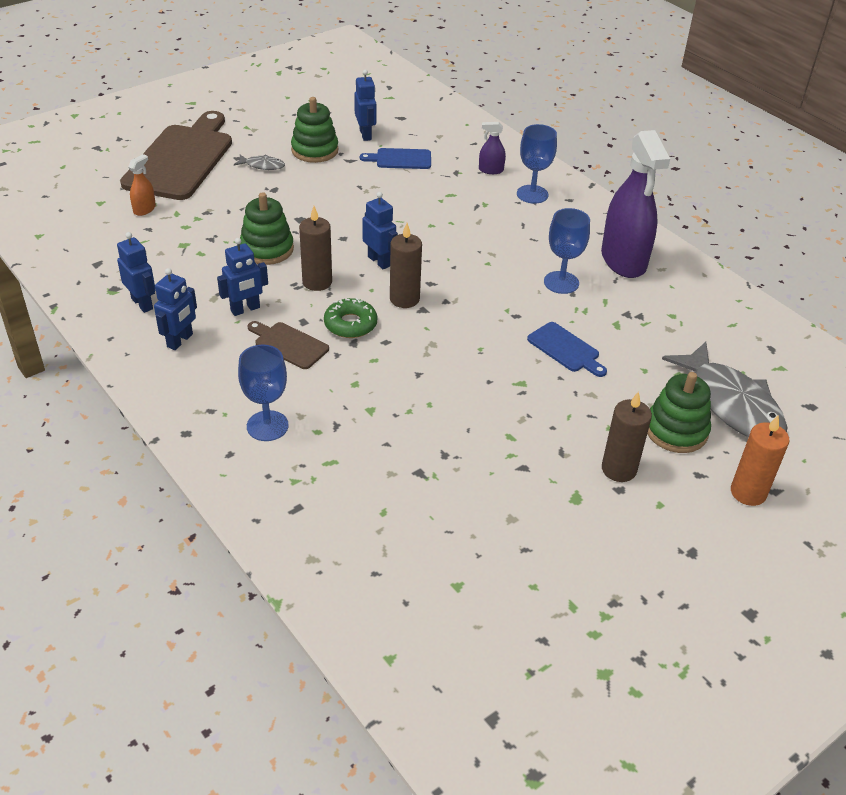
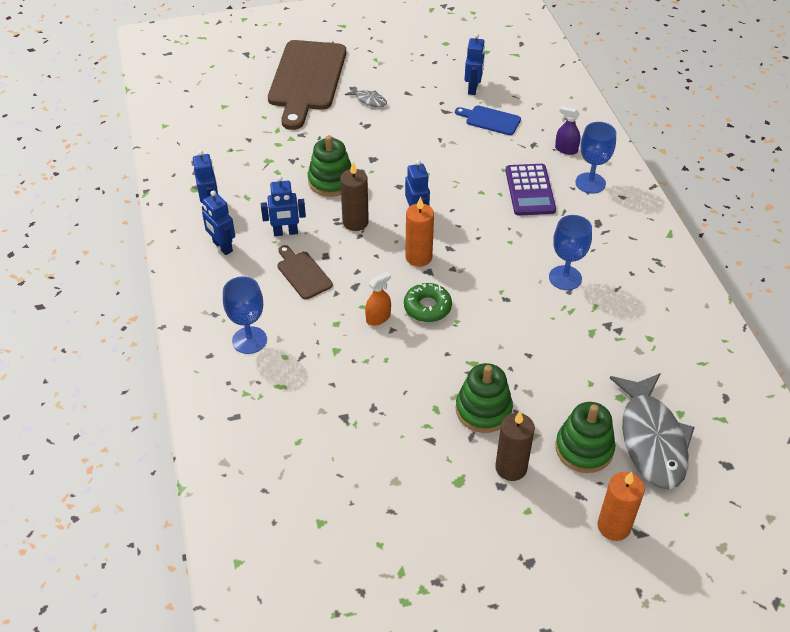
camera: 25 degrees right, 5 degrees up
(144, 209) = (254, 120): orange spray bottle -> orange spray bottle (378, 318)
(180, 341) = (222, 247): blue robot -> blue robot turned 90 degrees clockwise
(181, 159) = (306, 79): brown cutting board -> brown cutting board turned 150 degrees clockwise
(315, 150) = (420, 95): green stacking toy -> green stacking toy (483, 410)
(350, 324) = (361, 269): green donut -> green donut (427, 307)
(404, 299) = (418, 257): brown candle -> orange candle
(478, 213) = (529, 190): none -> purple calculator
(565, 349) = (531, 343): blue cutting board -> none
(623, 260) = (637, 271): purple spray bottle -> none

